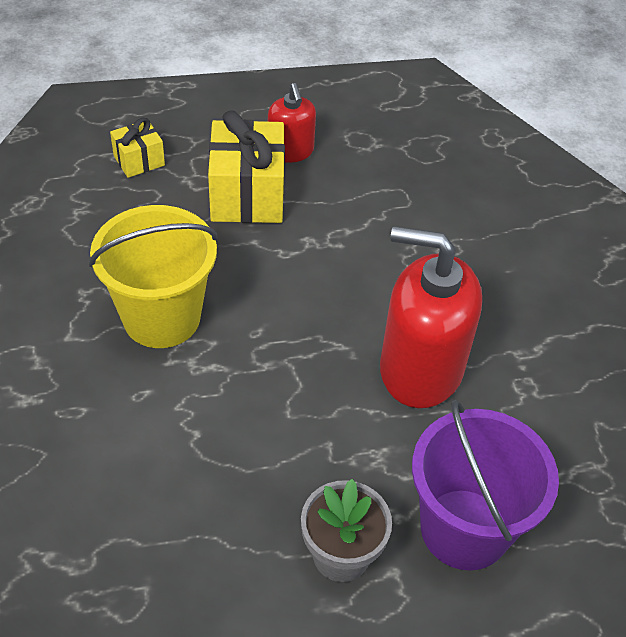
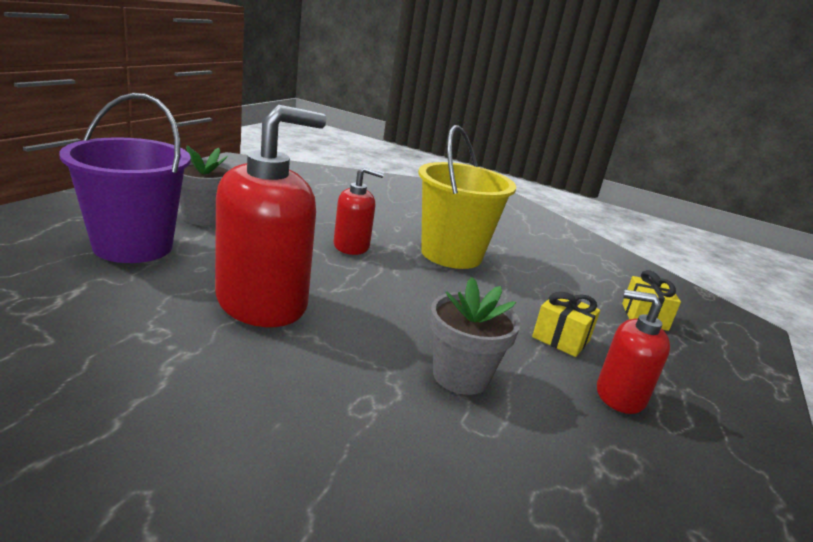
camera: 125 degrees right, 25 degrees down
(245, 394) = (351, 246): none -> red soap dispenser
(247, 195) = (560, 339): yellow gift -> yellow gift, size x0.53
(365, 223) = (460, 376): none -> grey flower pot

